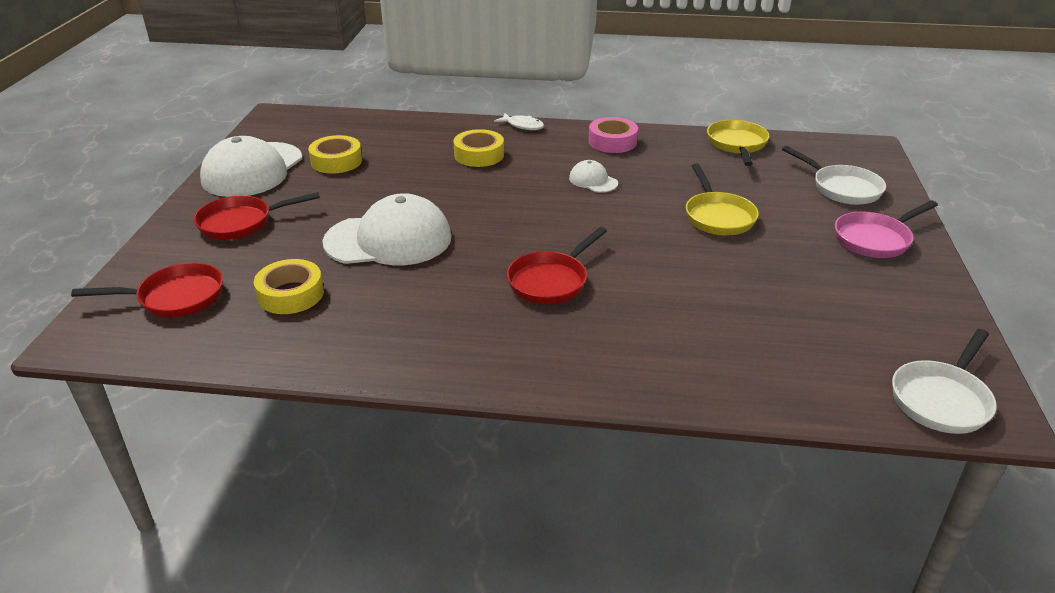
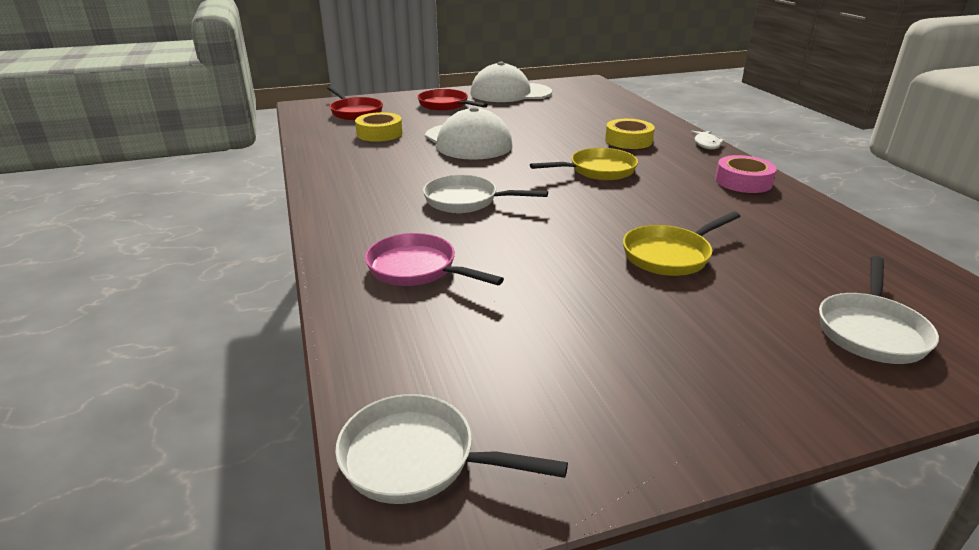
camera: 65 degrees right, 5 degrees down
(336, 161) = (552, 107): yellow tape -> none
(550, 281) = (466, 201): red pan -> white pan
(593, 181) = (652, 187): white cap -> none
(737, 144) = (859, 243): yellow pan -> yellow pan (598, 170)
(875, 239) = (763, 372): pink pan -> pink pan (417, 269)

